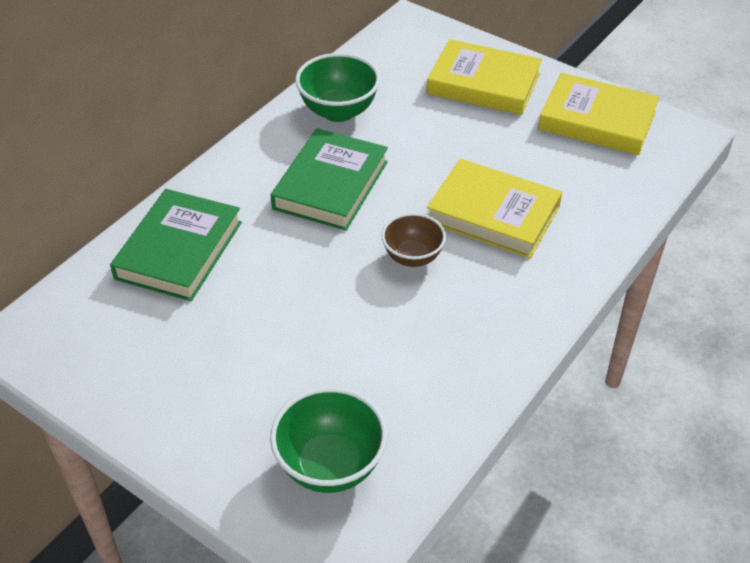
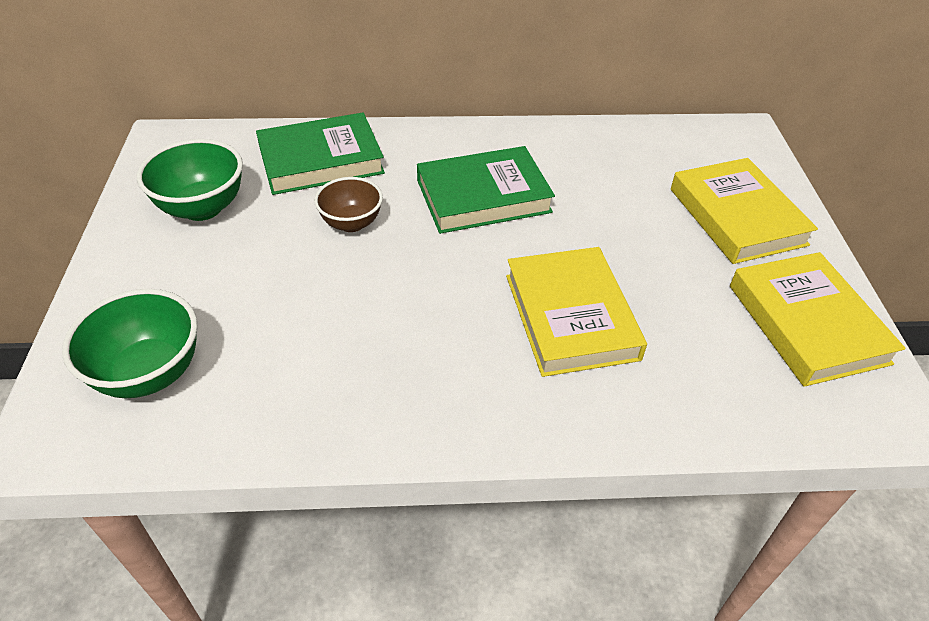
camera: 50 degrees right, 0 degrees up
(338, 111) = (576, 154): green bowl -> green bowl (202, 208)
(412, 257) = (452, 291): brown bowl -> brown bowl (351, 223)

